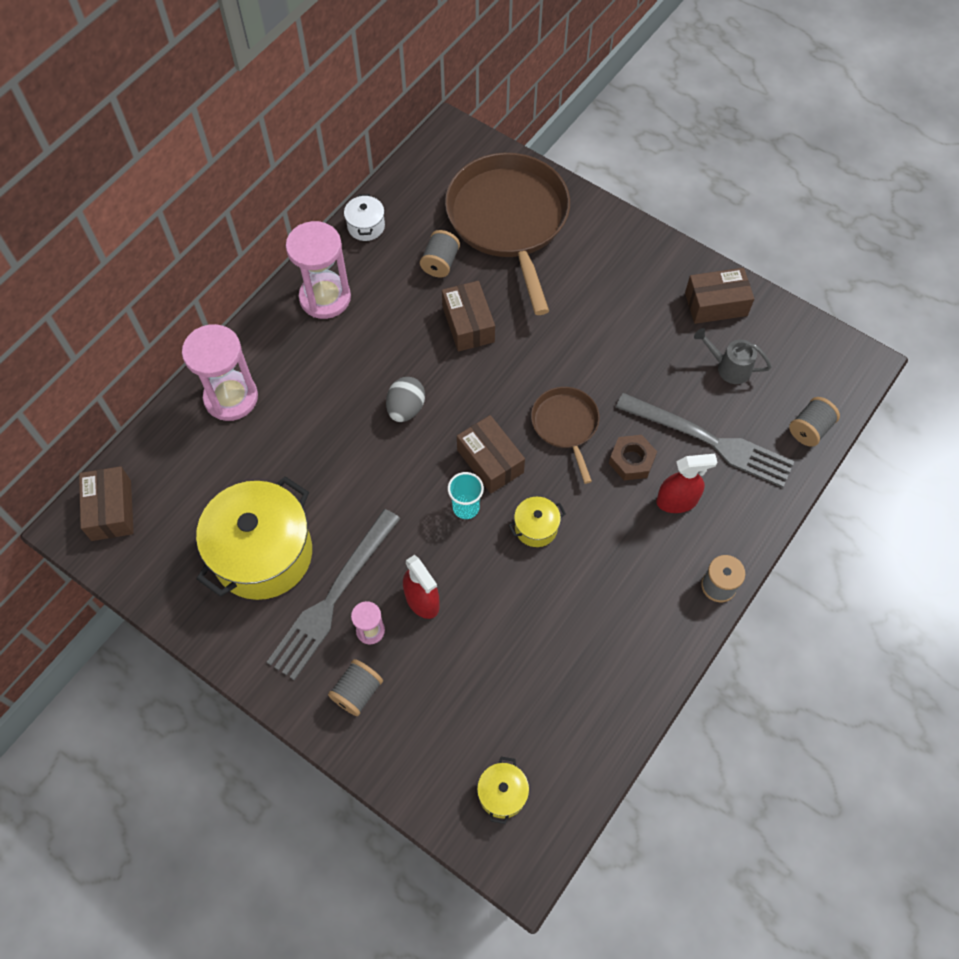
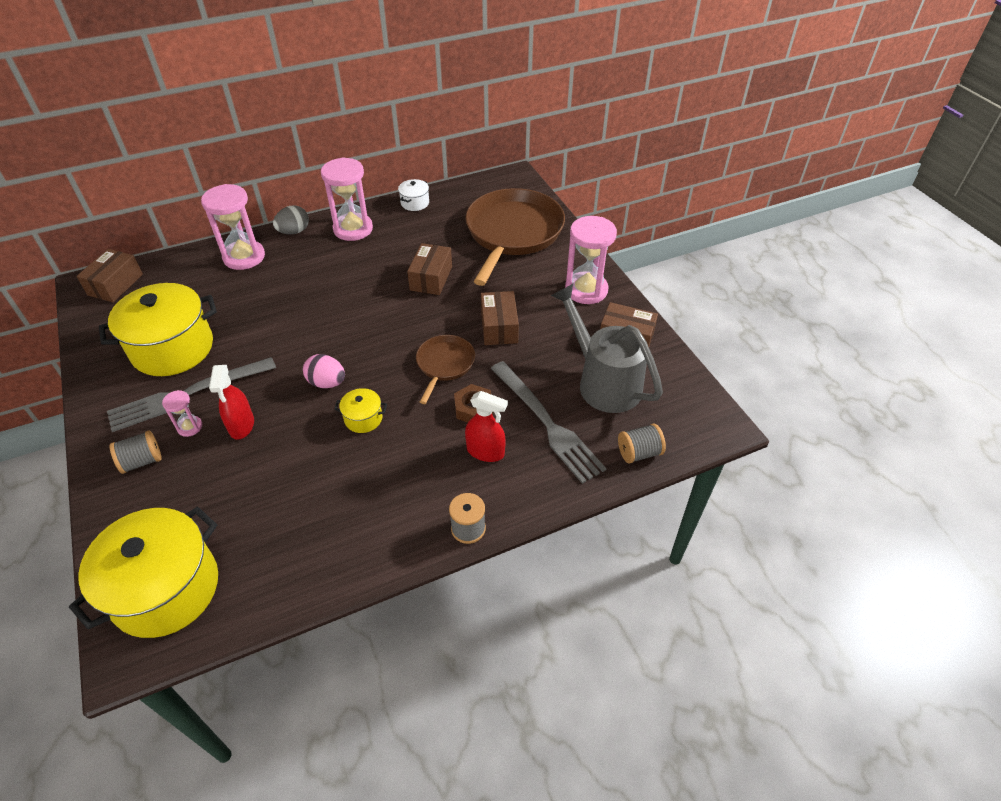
camera: 30 degrees right, 15 degrees down
(406, 408) = (344, 308): grey egg -> grey egg (294, 232)
(440, 263) = (444, 239): grey spool -> none
(466, 507) = (327, 383): turquoise cup -> pink egg
(490, 461) = (370, 362): brown box -> brown box (499, 327)
(502, 794) = (166, 589): yellow pot -> yellow pot, size x2.29
(638, 262) = (586, 290): none -> pink hourglass
(728, 367) = (603, 381): grey watering can -> grey watering can, size x2.03

